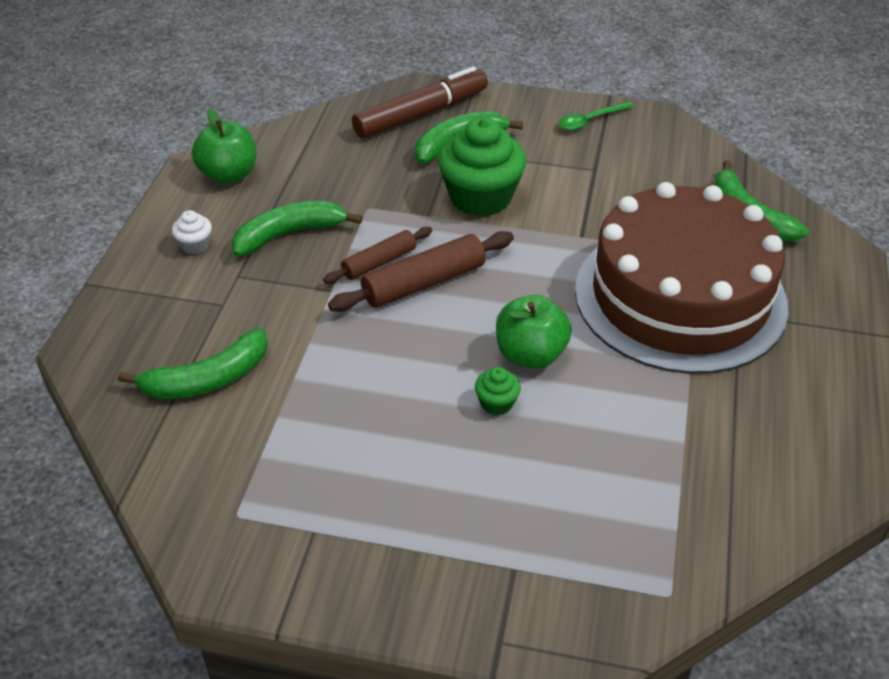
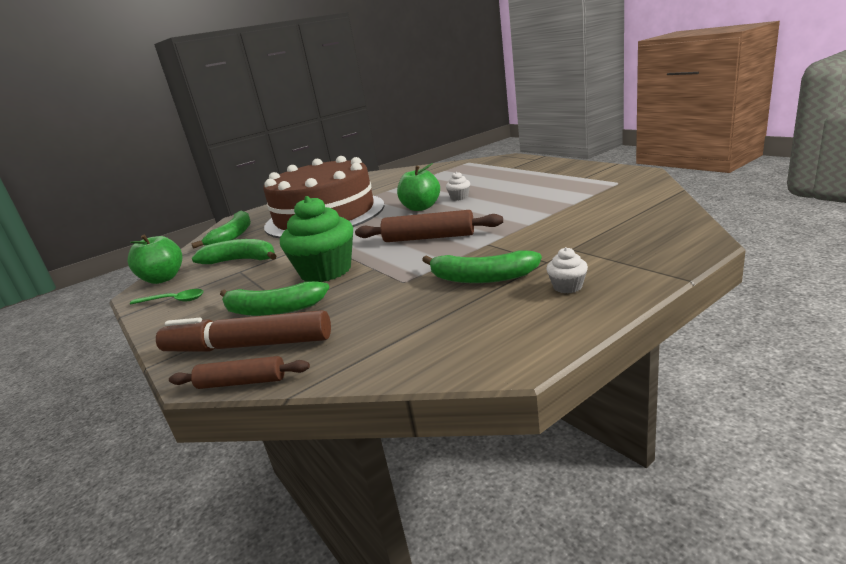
camera: 135 degrees left, 20 degrees down
(207, 379) = (606, 219): green banana -> green banana (242, 260)
(229, 175) = (486, 339): green apple -> green apple (163, 279)
(379, 262) = (440, 251): brown rolling pin -> brown rolling pin (242, 382)
(496, 403) = (459, 197): green cupcake -> white cupcake

